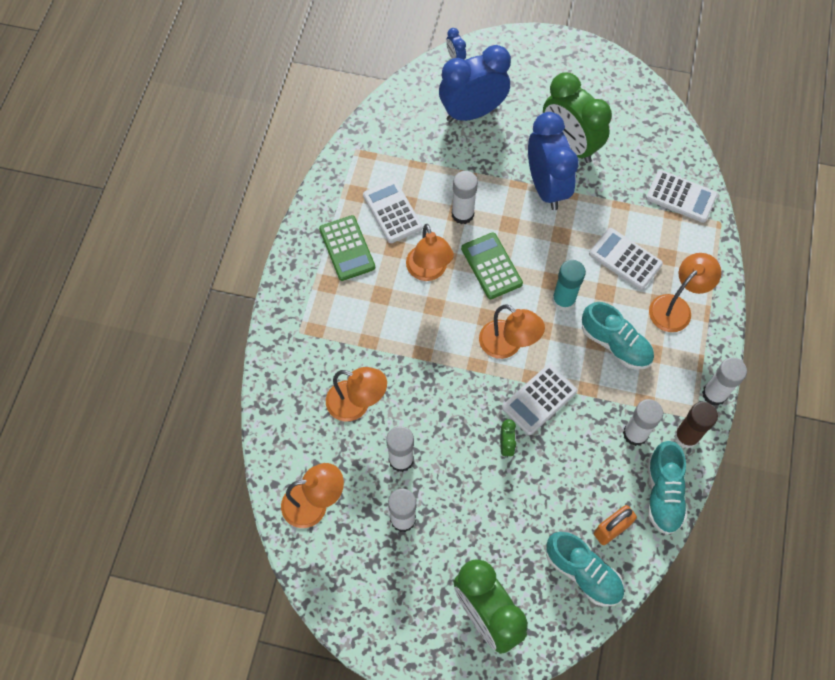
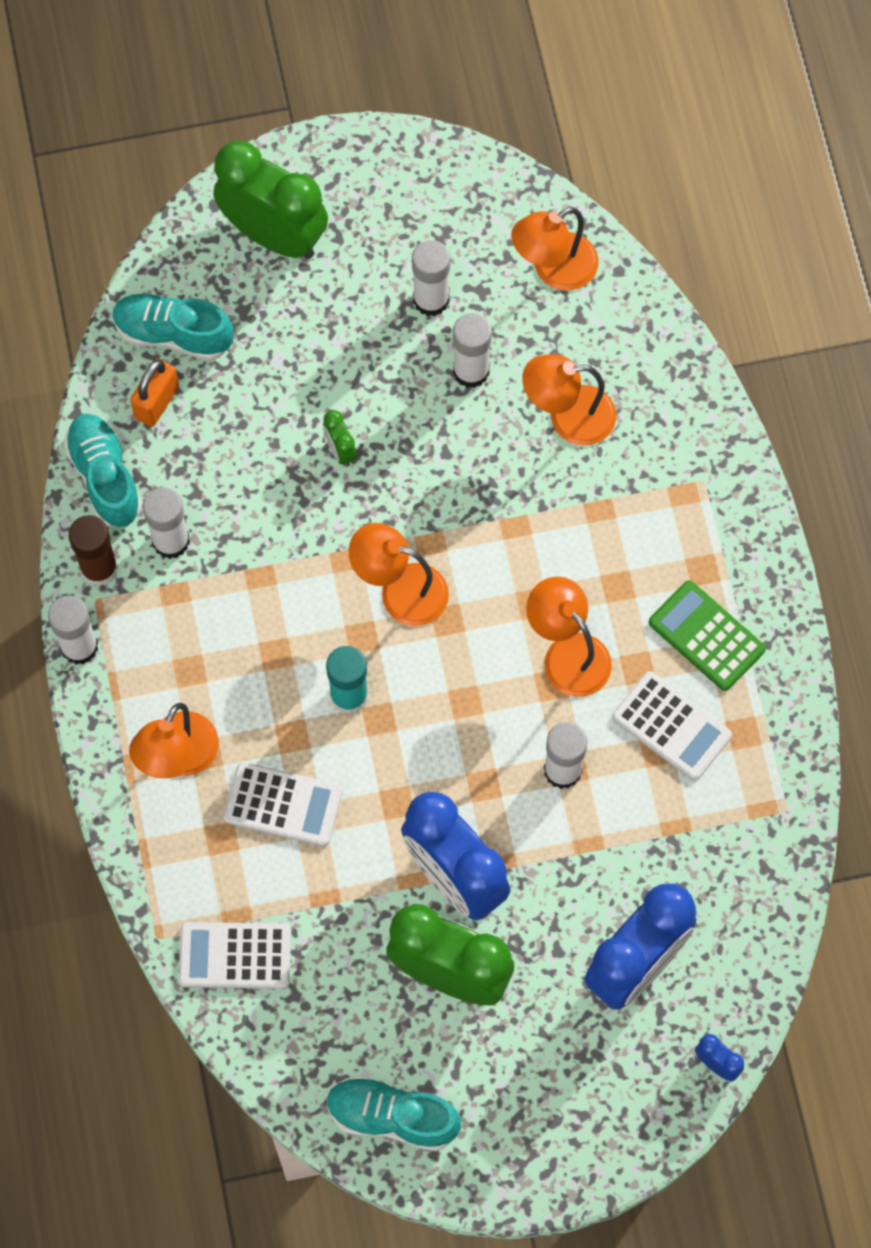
camera: 155 degrees right, 5 degrees up
(491, 266) = (479, 703): green calculator -> none
(539, 399) = (322, 531): white calculator -> none
(615, 344) = (247, 660): turquoise shoe -> turquoise shoe (392, 1117)

